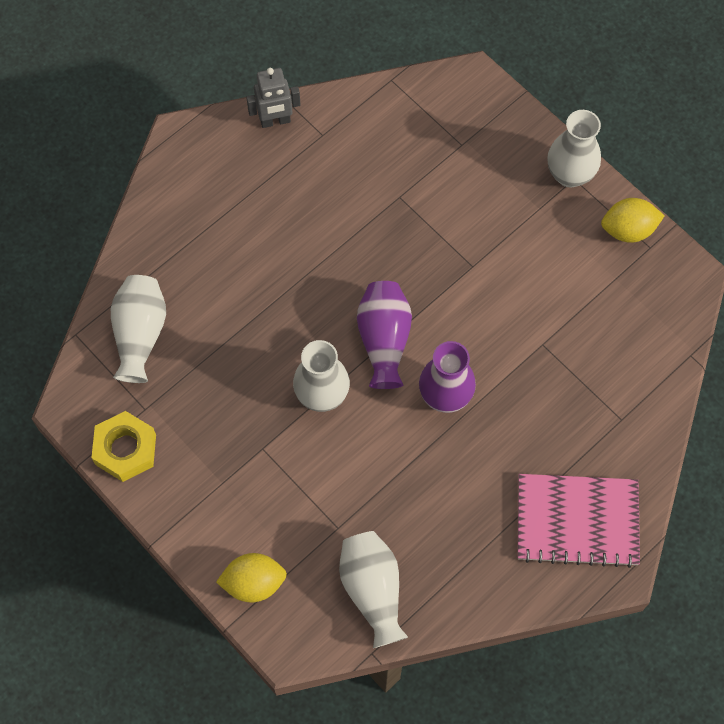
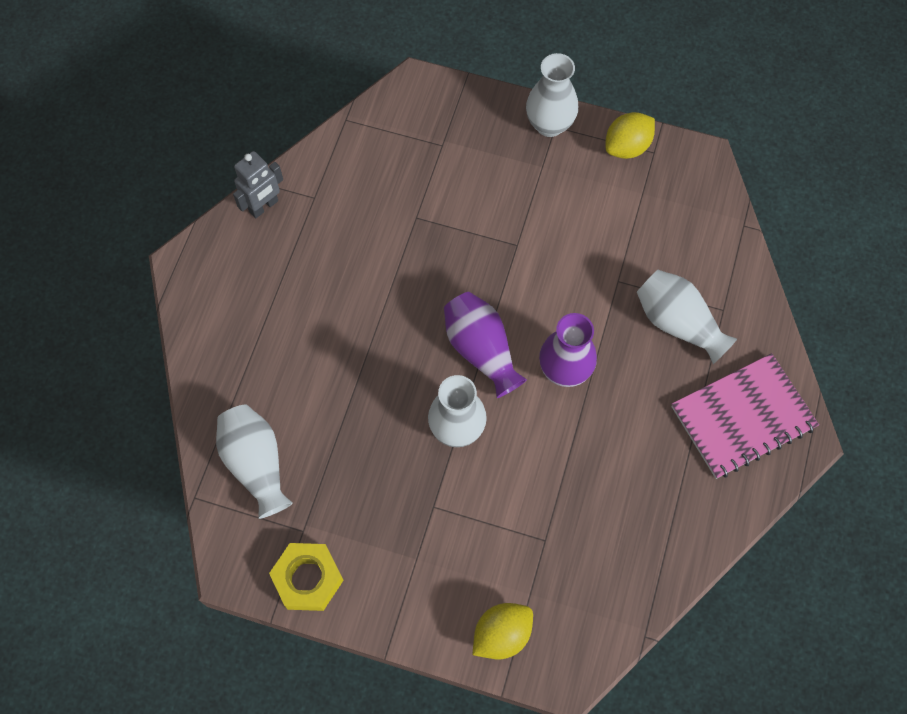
camera: 30 degrees left, 0 degrees up
(372, 590) = (610, 579): white vase -> white vase (678, 323)

